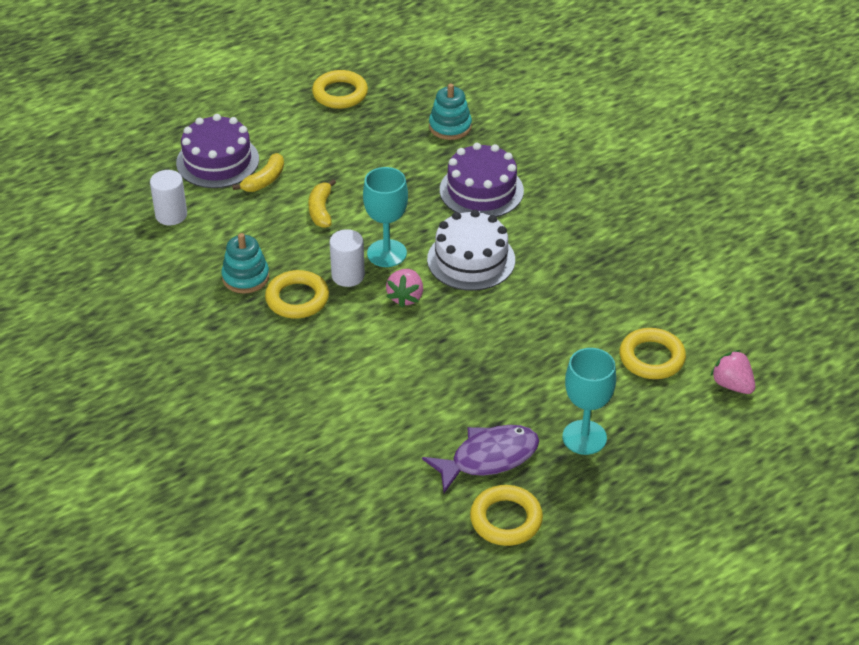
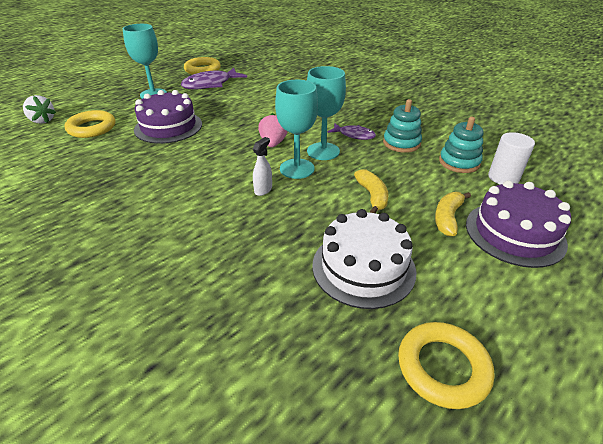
camera: 170 degrees right, 5 degrees down
(297, 299) = (354, 135): yellow ring -> purple fish
(348, 276) = (323, 151): white cylinder -> turquoise goblet
(429, 230) = (263, 190): none -> white spray bottle
(450, 127) = (256, 322): turquoise stacking toy -> turquoise stacking toy (459, 162)
(471, 260) = (222, 171): white cake -> white cake (363, 267)
(481, 190) = (212, 234): purple cake -> purple cake (168, 127)
(732, 385) = (42, 120): pink strawberry -> white strawberry

